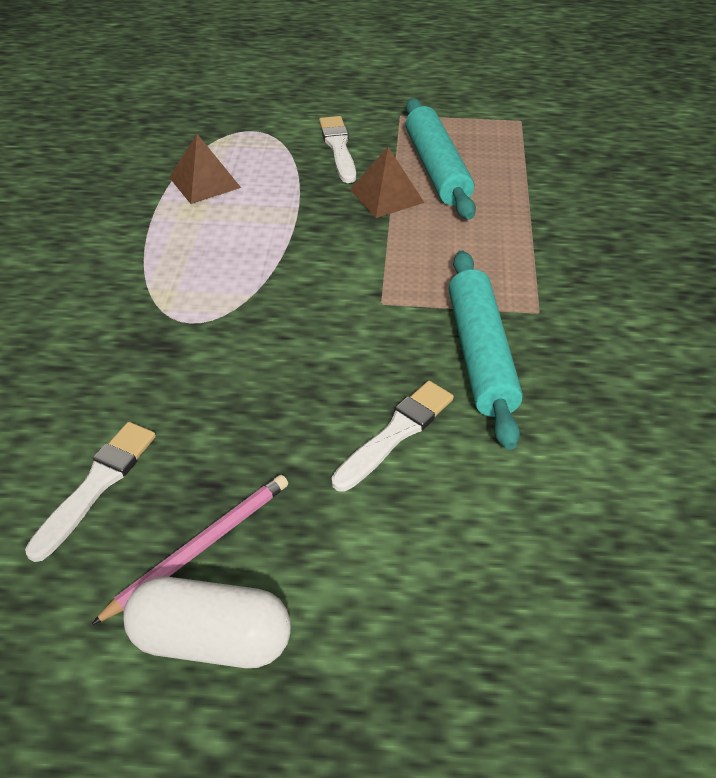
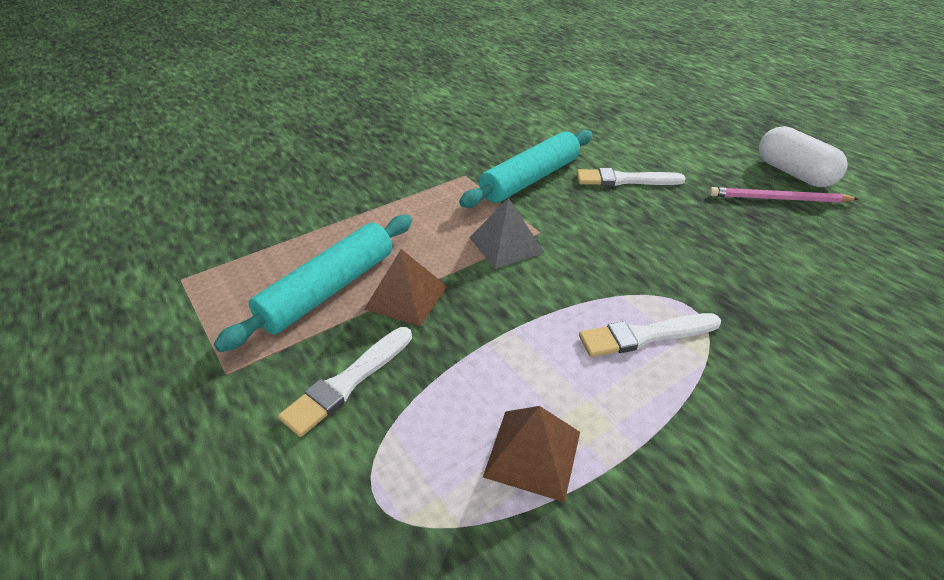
camera: 130 degrees left, 5 degrees down
(96, 485) = (830, 252): white brush -> white brush (645, 335)
(388, 273) = (506, 244): none -> grey pyramid

